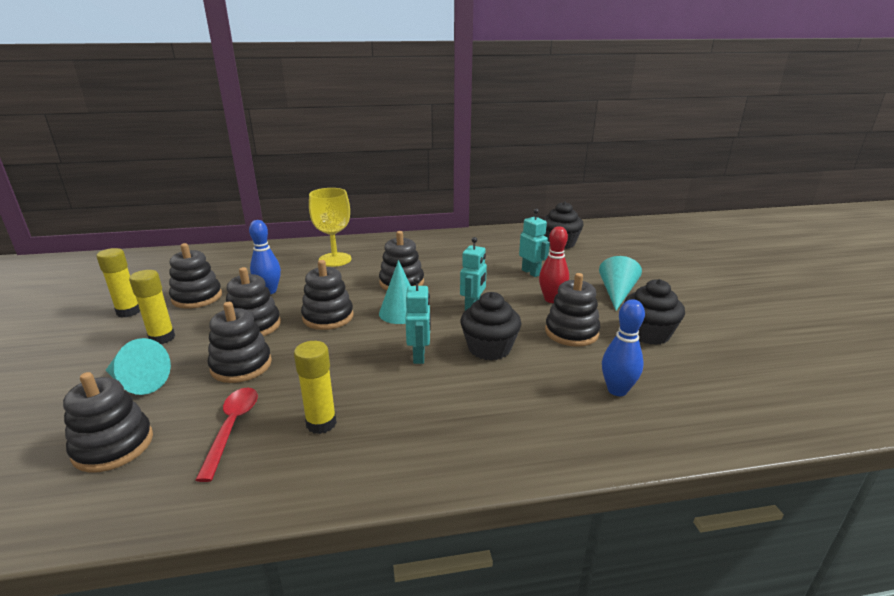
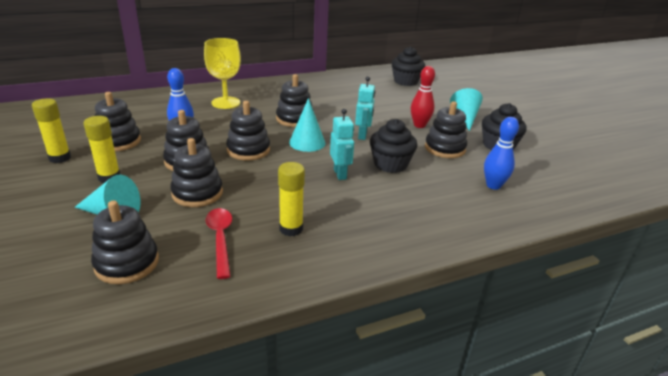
camera: 15 degrees left, 5 degrees up
(531, 272) = (394, 105): turquoise robot -> none

